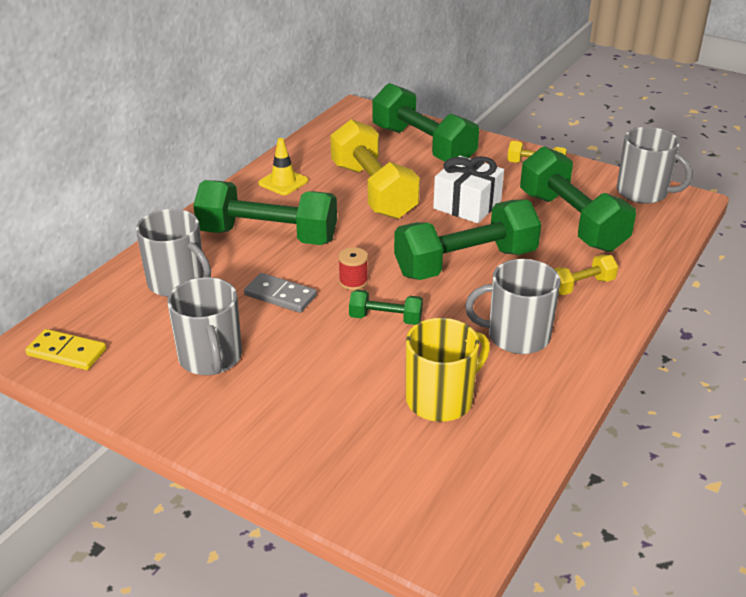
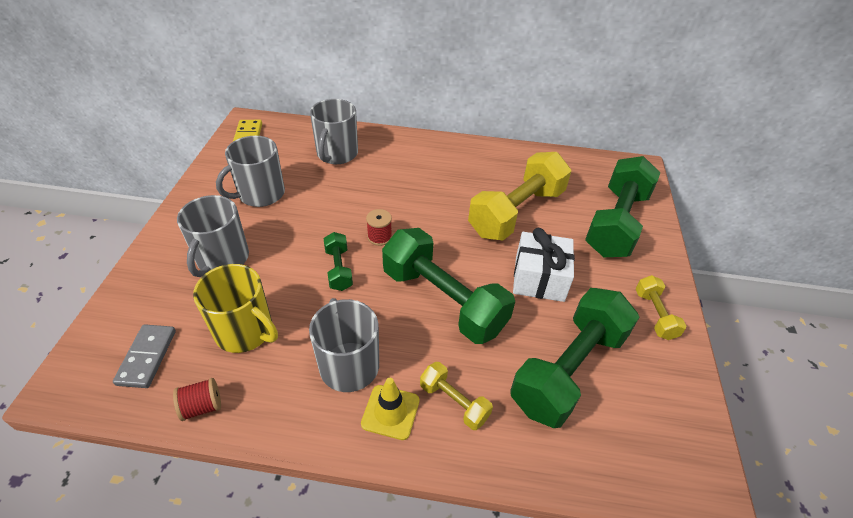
camera: 65 degrees right, 10 degrees up
(268, 236) = (414, 176): green dumbbell -> none
(280, 295) = (343, 204): grey domino -> grey domino (147, 357)
(283, 182) = (491, 161): yellow traffic cone -> yellow traffic cone (390, 412)
(528, 441) = (202, 406): none -> red spool
(643, 192) = (683, 432): grey mug -> grey mug (222, 259)

